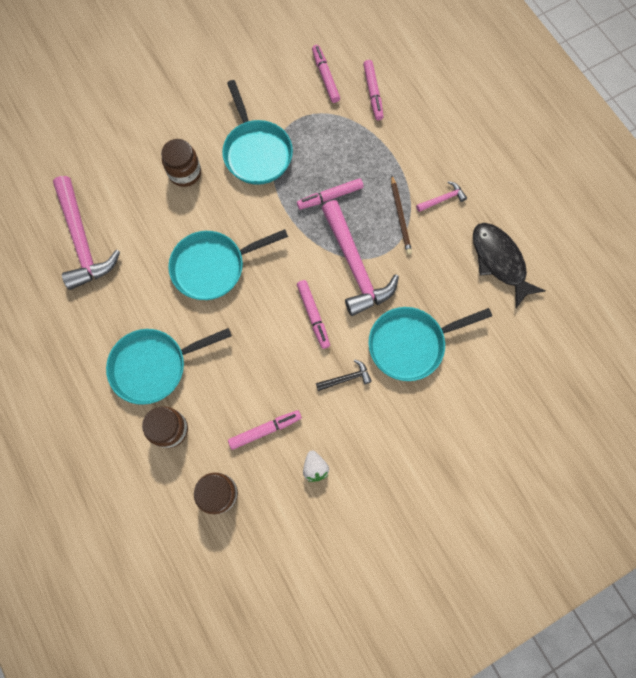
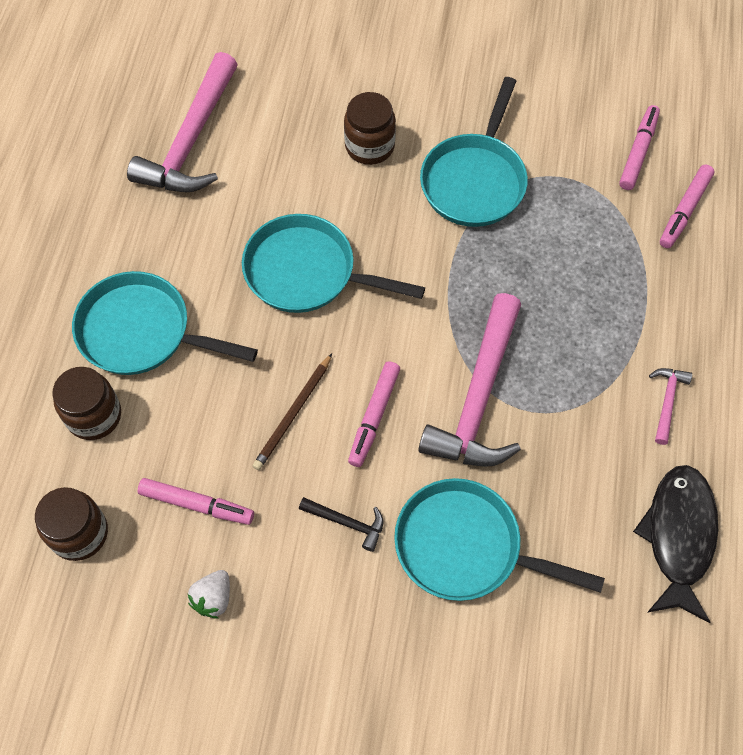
camera: 40 degrees right, 10 degrees down
(330, 196) = (520, 293): pink marker -> none
(400, 216) = (590, 382): brown pencil -> brown pencil (293, 414)
(443, 199) = (667, 401): pink hammer -> pink hammer turned 90 degrees counterclockwise

